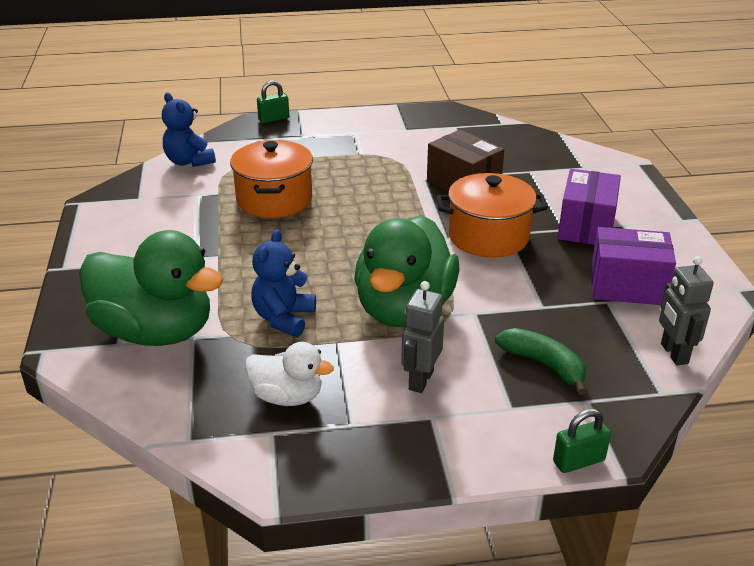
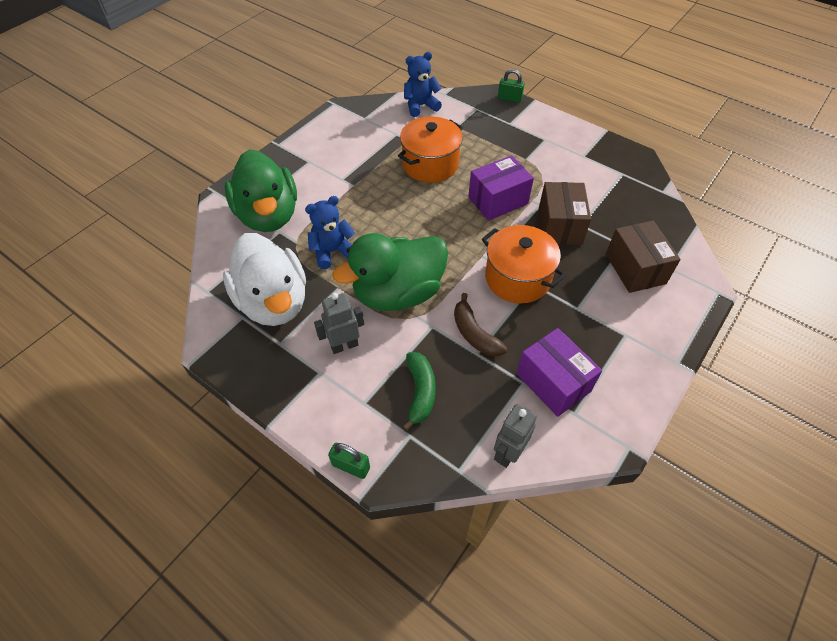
camera: 45 degrees right, 20 degrees up
(189, 161) = (420, 106): blue teddy bear -> blue teddy bear turned 60 degrees clockwise
(287, 397) = (273, 302): white duck -> white duck, size x1.91
(518, 295) = (474, 334): none -> brown banana
(562, 180) = (635, 268): none -> brown box
(586, 226) = (595, 317): purple box -> purple box (498, 200)

